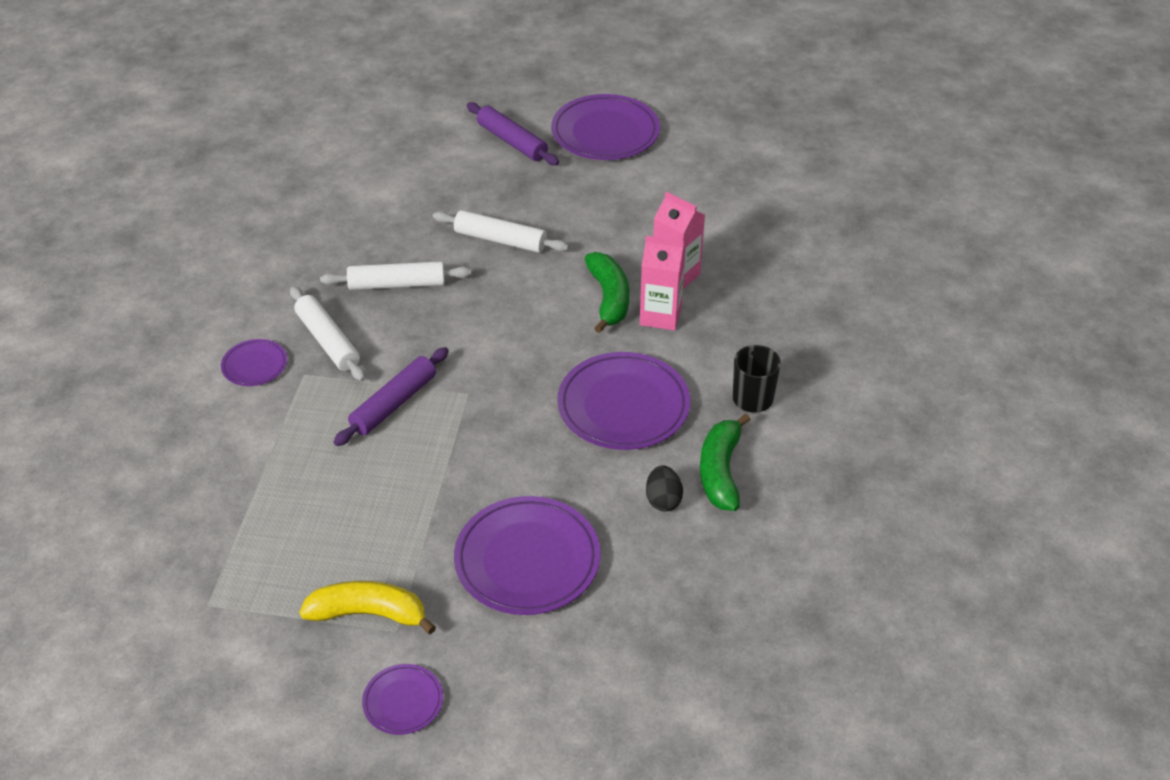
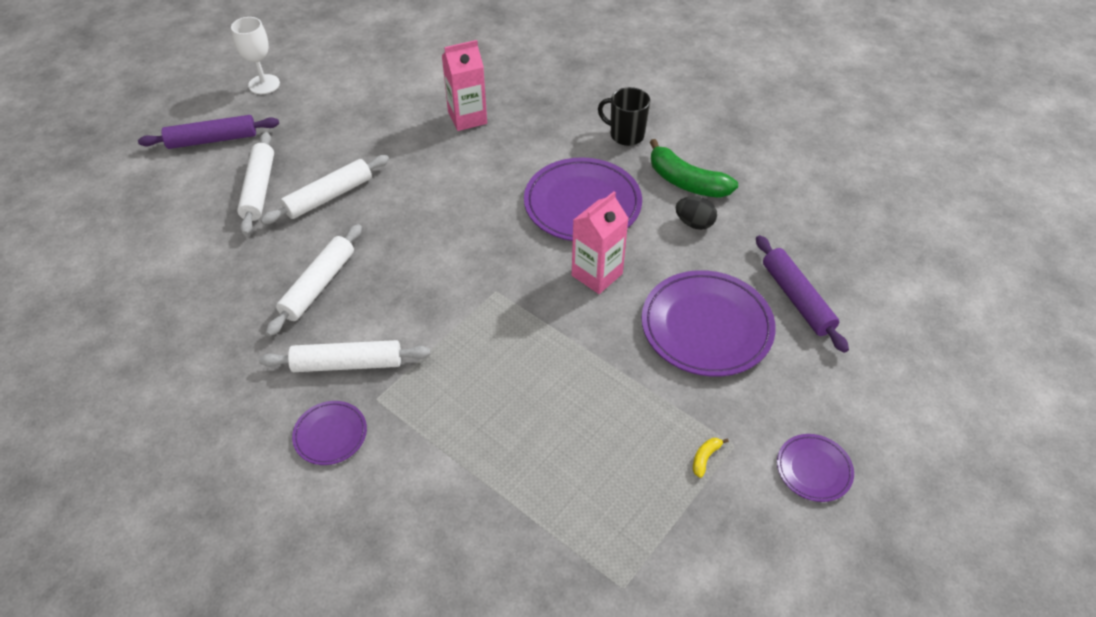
camera: 60 degrees left, 5 degrees up
(369, 613) = (705, 458): yellow banana -> yellow banana, size x0.40
(394, 404) = (468, 345): purple rolling pin -> purple rolling pin (797, 298)
(477, 197) = (259, 189): none -> white rolling pin
(605, 132) = (264, 84): purple plate -> white goblet
(609, 298) = (459, 163): green banana -> none
(660, 315) = (503, 144): pink carton -> pink carton (597, 274)

